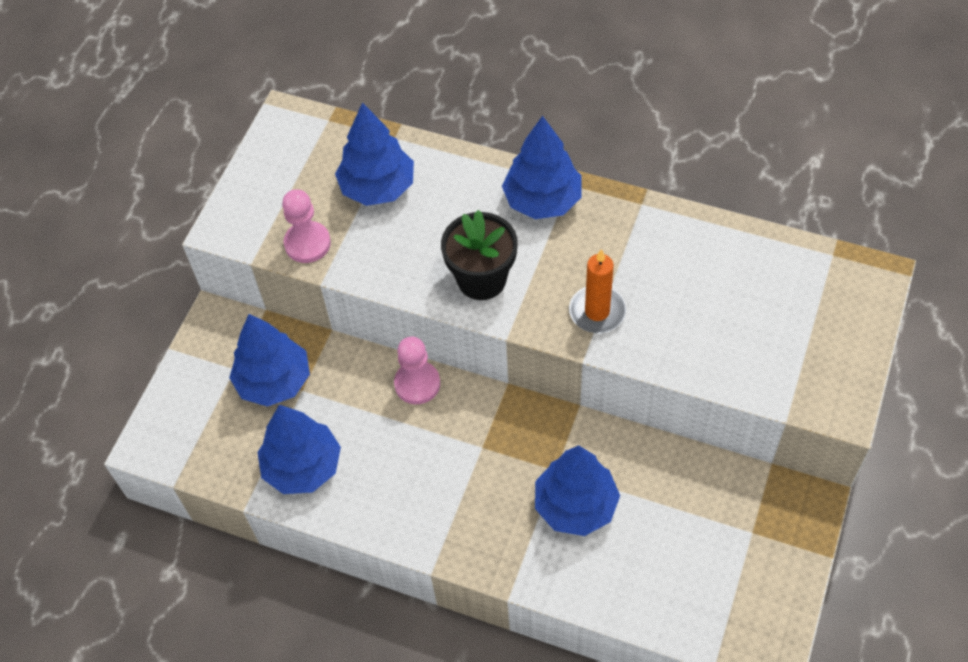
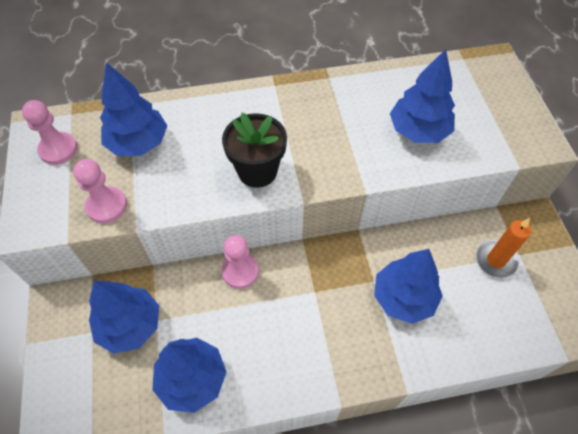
camera: 35 degrees left, 0 degrees up
(294, 157) = (58, 149): none -> pink pawn
(542, 200) = (263, 102): blue tree -> blue tree (418, 131)
(597, 311) = (351, 155): orange candle -> orange candle (495, 260)

